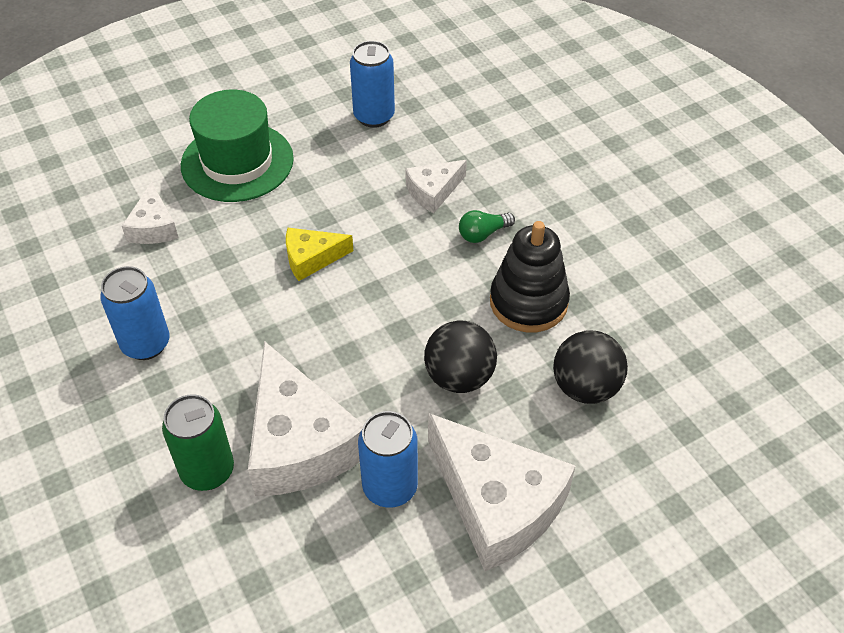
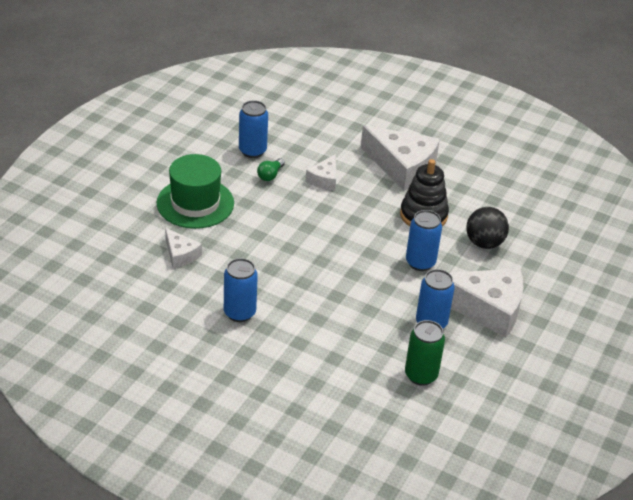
camera: 35 degrees left, 10 degrees down
(207, 471) = (334, 354): green can -> green can (421, 375)
(299, 442) = (368, 323): white cheese -> white cheese (402, 167)
(311, 258) = (289, 237): yellow cheese -> none
(459, 377) = (420, 262): black ball -> blue can
(483, 234) = (371, 191): green light bulb -> green light bulb (270, 175)

